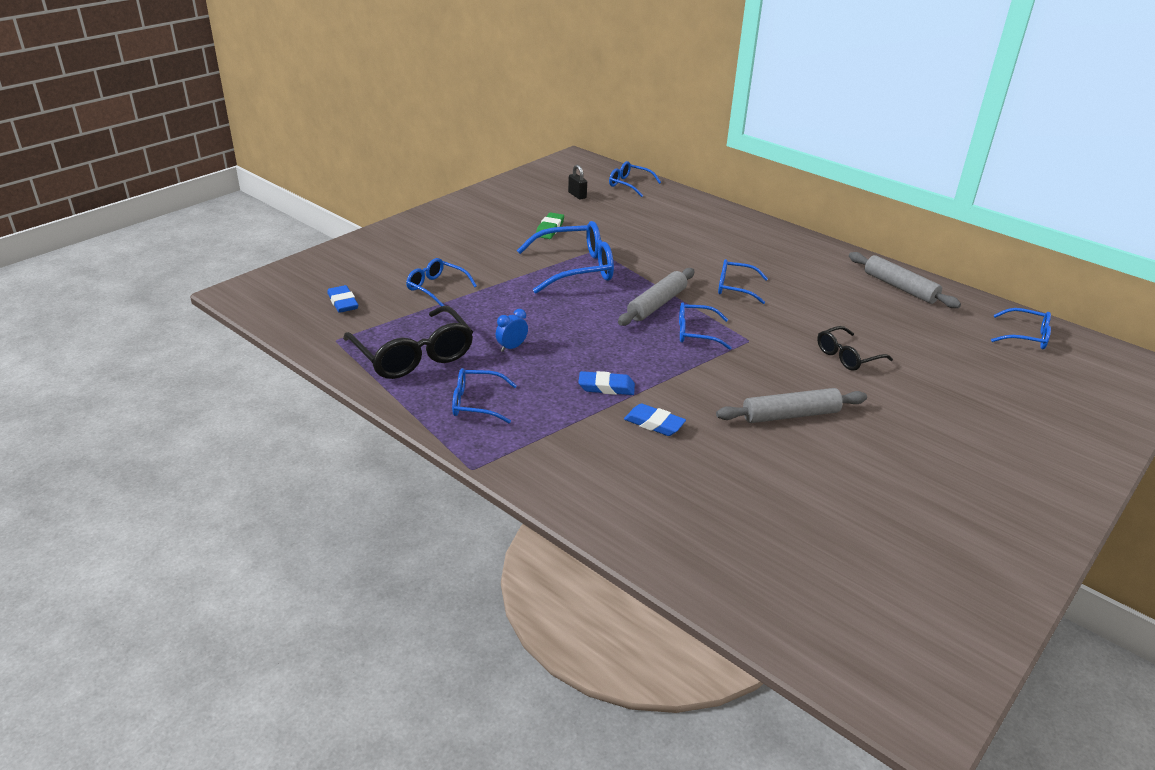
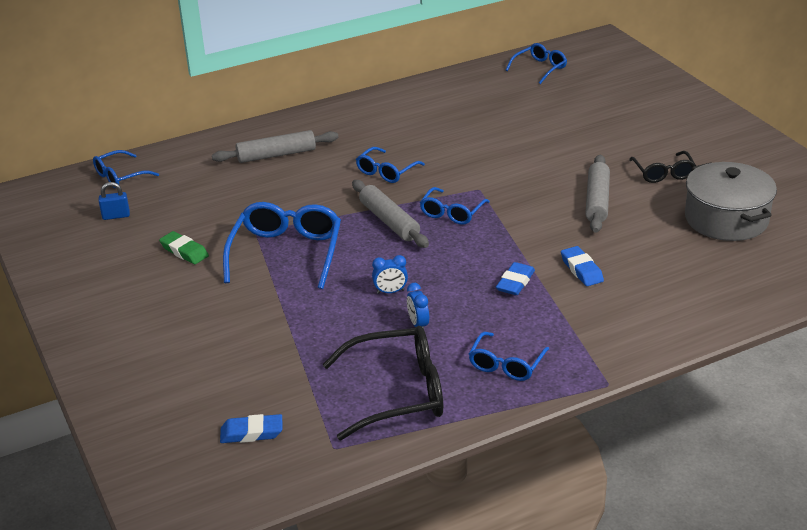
camera: 65 degrees left, 0 degrees up
(436, 288) = (264, 355): blue glasses -> none
(551, 325) = (390, 292): none -> blue clock
(577, 195) = (116, 216): black padlock -> blue padlock
(654, 424) = (581, 270): blue eraser -> blue eraser turned 75 degrees counterclockwise
(833, 517) = (726, 219): none -> grey pot
(847, 356) = (528, 150): black glasses -> black glasses (663, 173)
(900, 287) = (437, 94): grey rolling pin -> grey rolling pin (276, 155)

